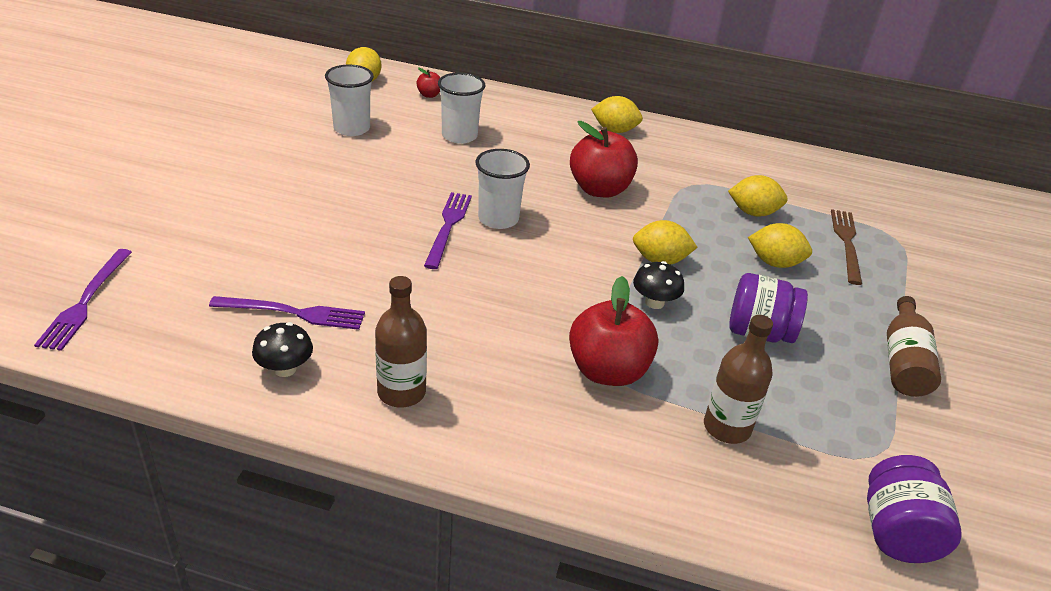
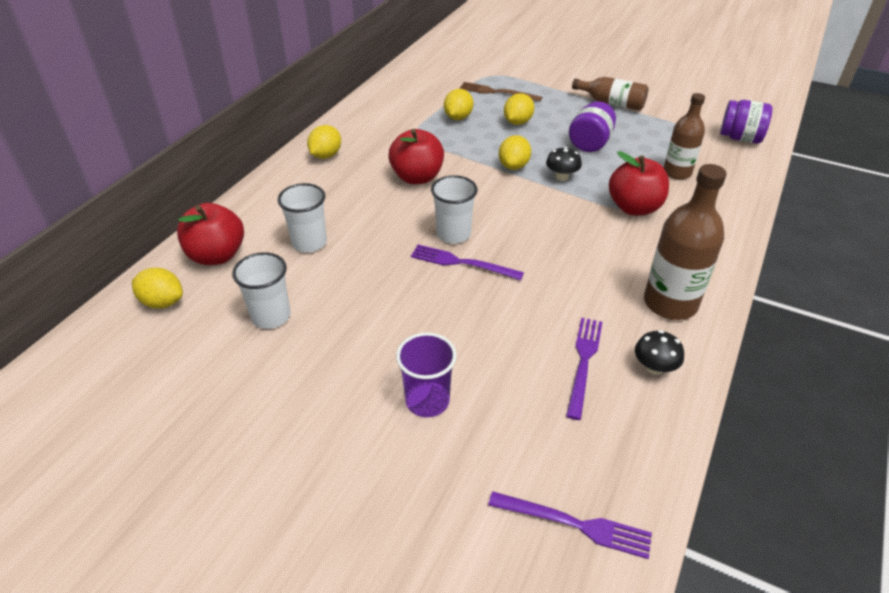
camera: 75 degrees left, 5 degrees up
(244, 215) = (427, 401): none -> purple cup
(401, 392) = (670, 303): brown bottle -> brown bottle, size x1.52
(429, 95) = (217, 255): red apple -> red apple, size x2.23

